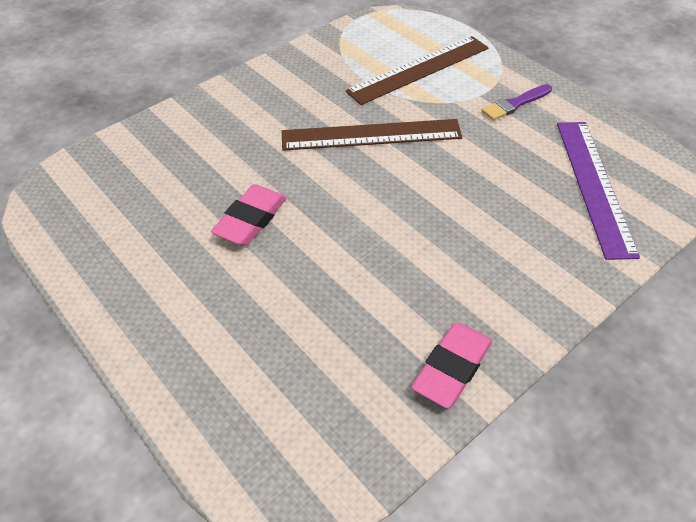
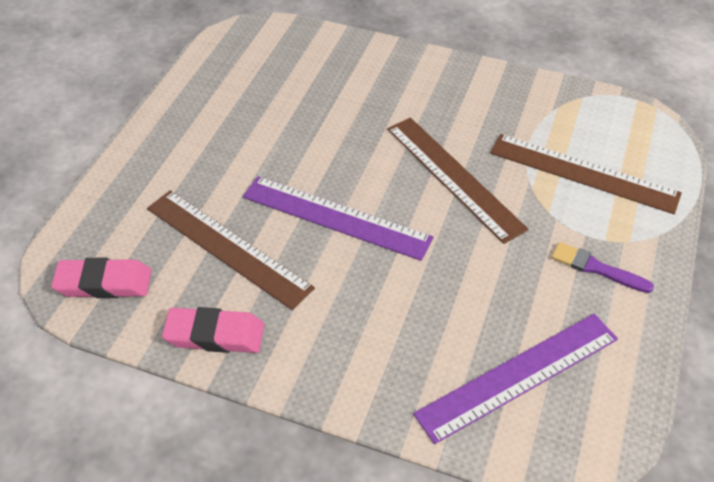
camera: 60 degrees right, 0 degrees up
(251, 219) = (294, 147): pink eraser -> pink eraser (104, 283)
(345, 318) = (228, 247): none -> brown ruler
(363, 224) = (336, 217): none -> purple ruler

